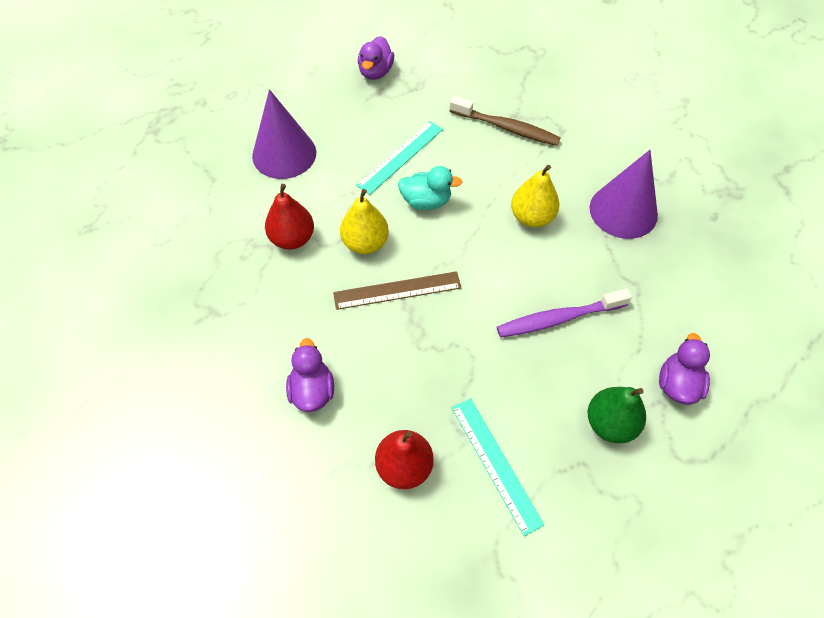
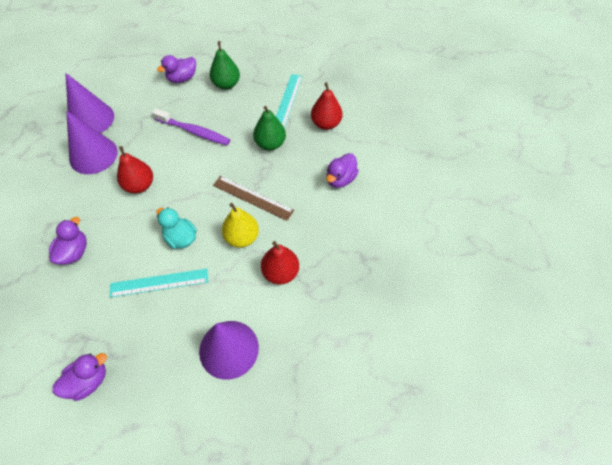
camera: 140 degrees left, 0 degrees up
(448, 374) = (270, 144): none -> green pear
(506, 128) = (74, 252): brown toothbrush -> purple duck
(532, 217) = (139, 185): yellow pear -> red pear
(690, 244) = (91, 119): none -> purple cone

